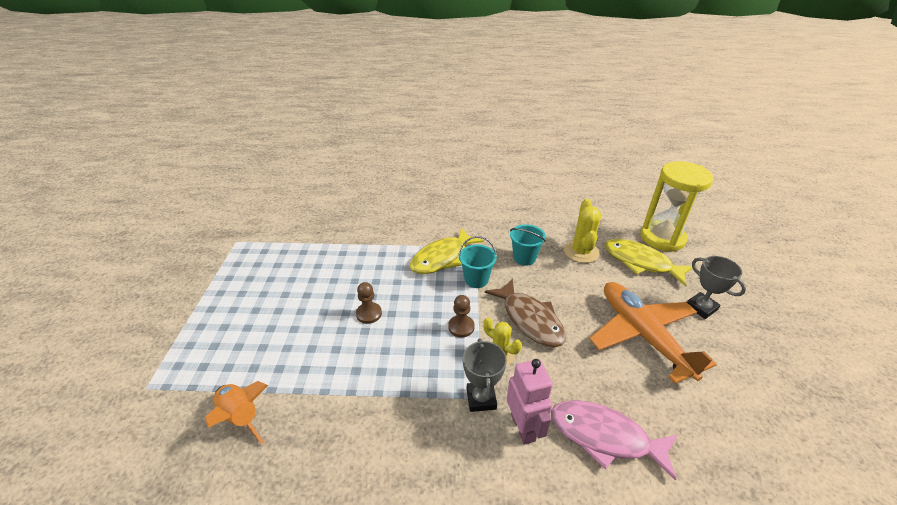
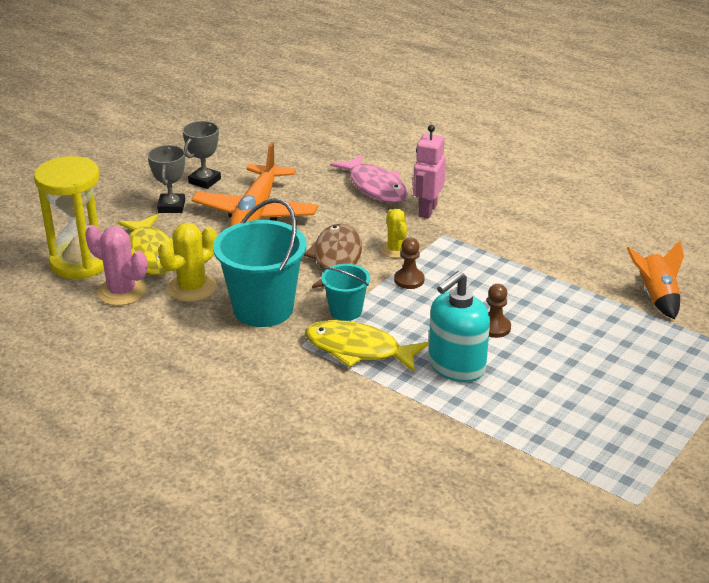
camera: 145 degrees left, 5 degrees down
(376, 273) = (456, 366): none -> turquoise soap dispenser
(442, 258) = (358, 350): yellow fish -> yellow fish turned 150 degrees counterclockwise
(481, 399) = (442, 233): grey trophy -> grey trophy (204, 181)
(524, 258) = (263, 309): turquoise bucket -> turquoise bucket, size x1.87
(610, 232) = (122, 292): none -> pink cactus

